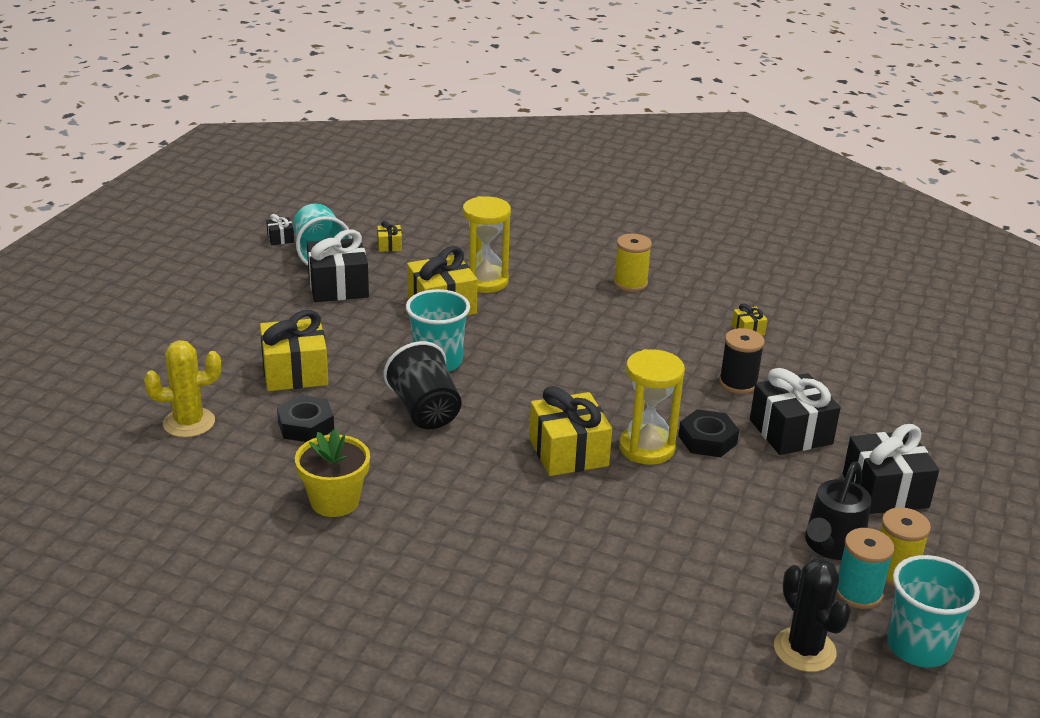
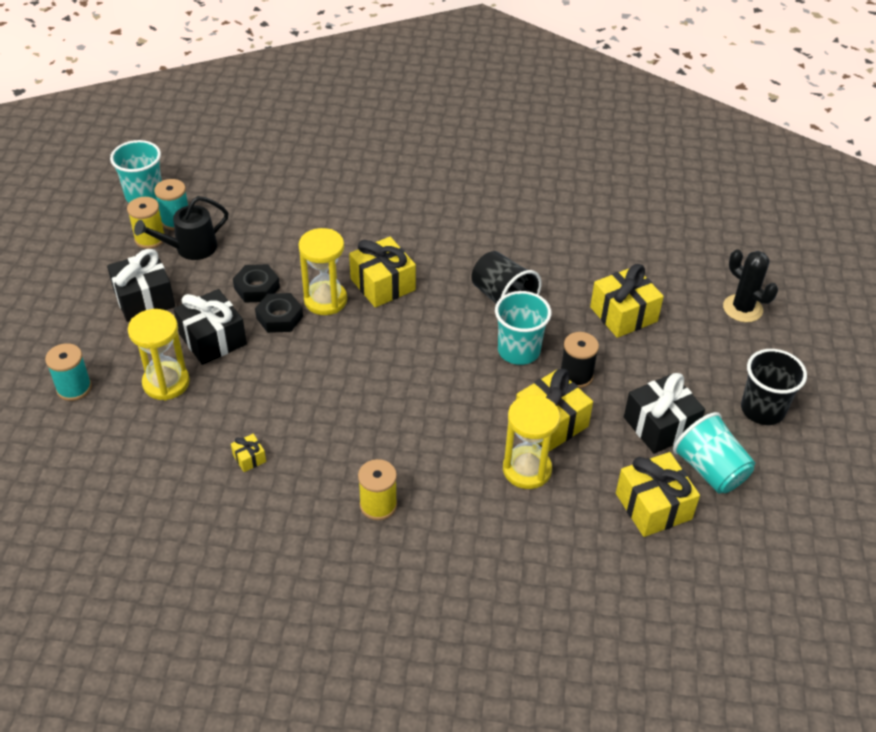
camera: 165 degrees right, 15 degrees up
(189, 423) = (661, 253): yellow cactus -> none
(230, 280) = (762, 409): none -> black cup
(280, 238) = (770, 488): black gift -> none
(306, 425) = (580, 268): black nut -> black nut (257, 288)
(334, 501) = (523, 216): yellow flower pot -> none
(389, 245) = (653, 506): yellow gift -> yellow gift, size x2.18
(738, 383) = (257, 384): black spool -> black spool (576, 376)
(804, 650) = (212, 182): black cactus -> black cactus (742, 308)
(831, 546) = (190, 248): black watering can -> black watering can turned 135 degrees counterclockwise
(841, 401) = (166, 383): none -> yellow hourglass
(947, 414) = (74, 388): none -> turquoise spool

